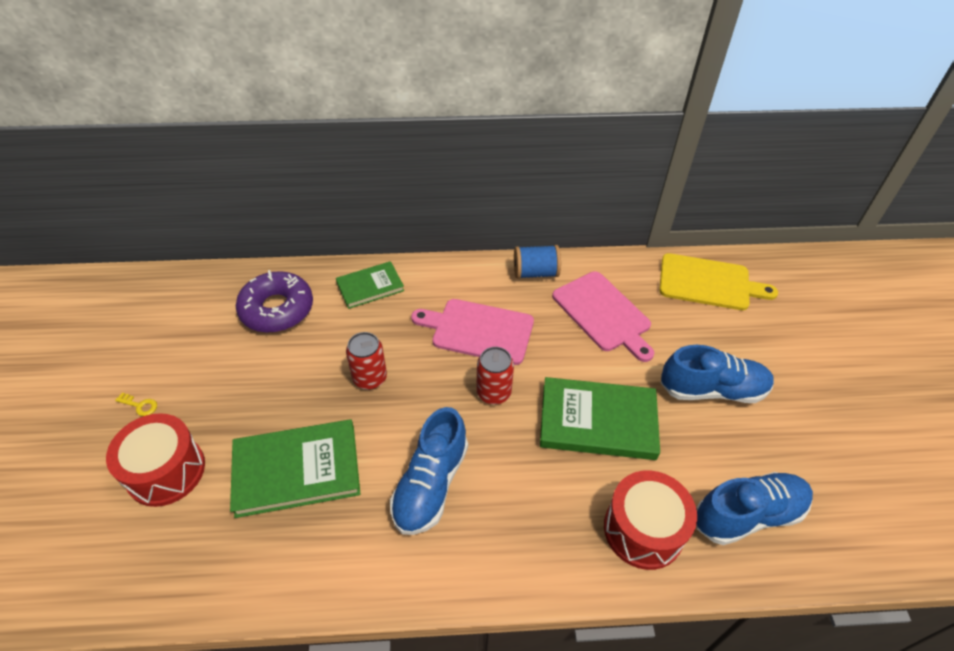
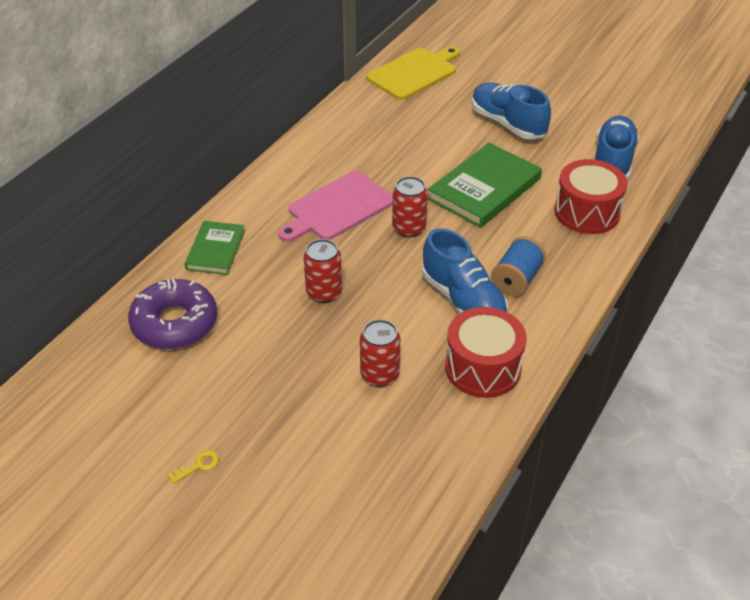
camera: 55 degrees left, 5 degrees down
(166, 471) = (300, 467): red drum -> red drum (483, 368)
(297, 470) = (379, 375): green book -> red can
(535, 273) = (309, 149): blue spool -> blue spool (516, 279)
(603, 314) = (390, 136): pink cutting board -> none
(712, 390) = (507, 124): blue shoe -> blue shoe turned 75 degrees counterclockwise

